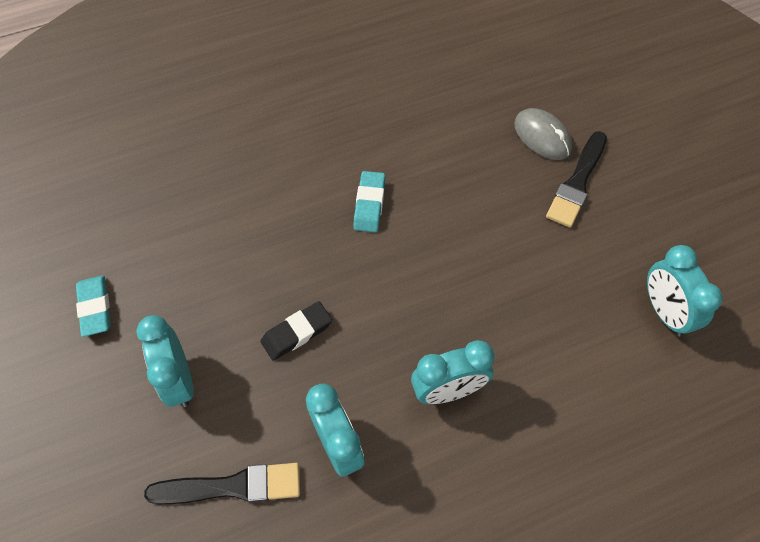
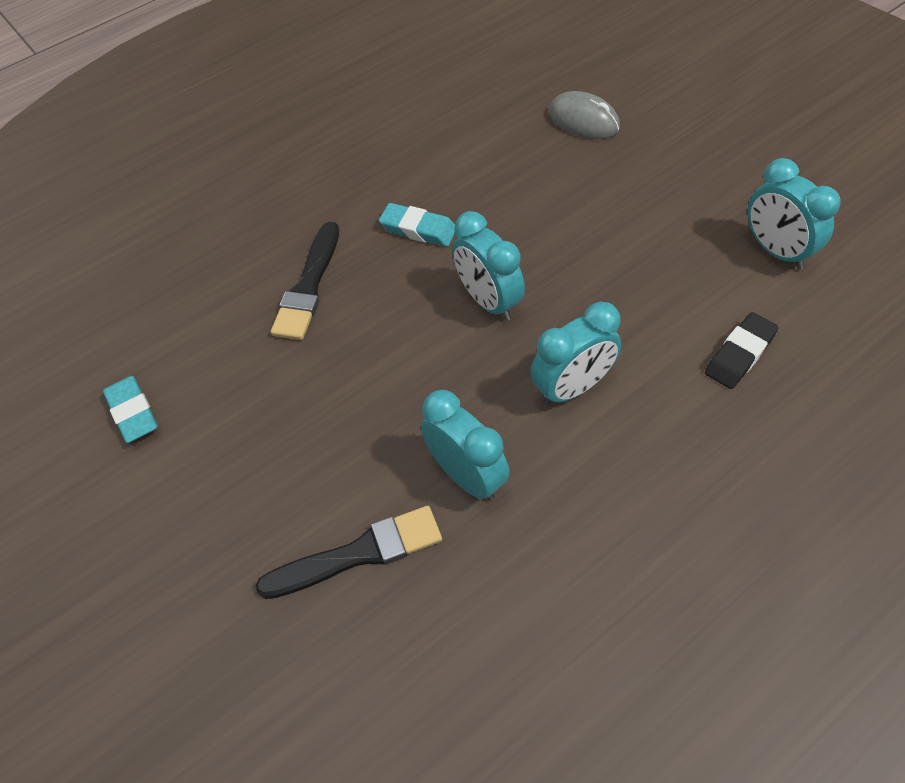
camera: 10 degrees left, 5 degrees down
(179, 380) = (258, 460): turquoise clock -> turquoise clock (488, 301)
(297, 333) = (380, 376): black eraser -> black eraser (739, 354)
(369, 204) = (418, 229): turquoise eraser -> turquoise eraser turned 60 degrees counterclockwise
(577, 183) = (637, 154): black brush -> black brush (308, 286)

